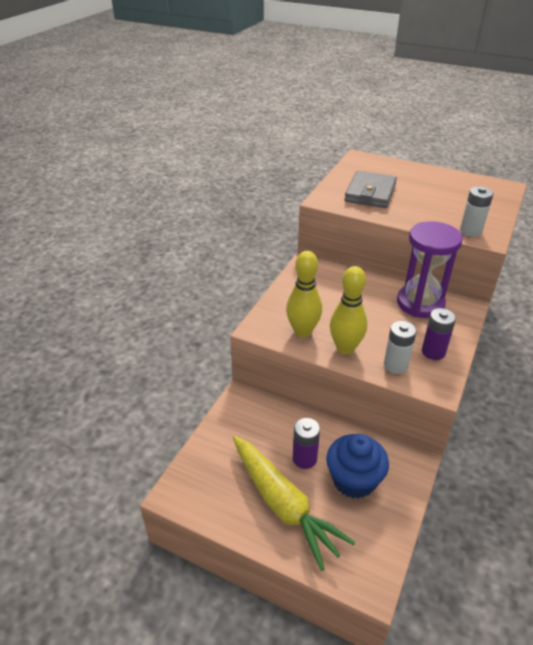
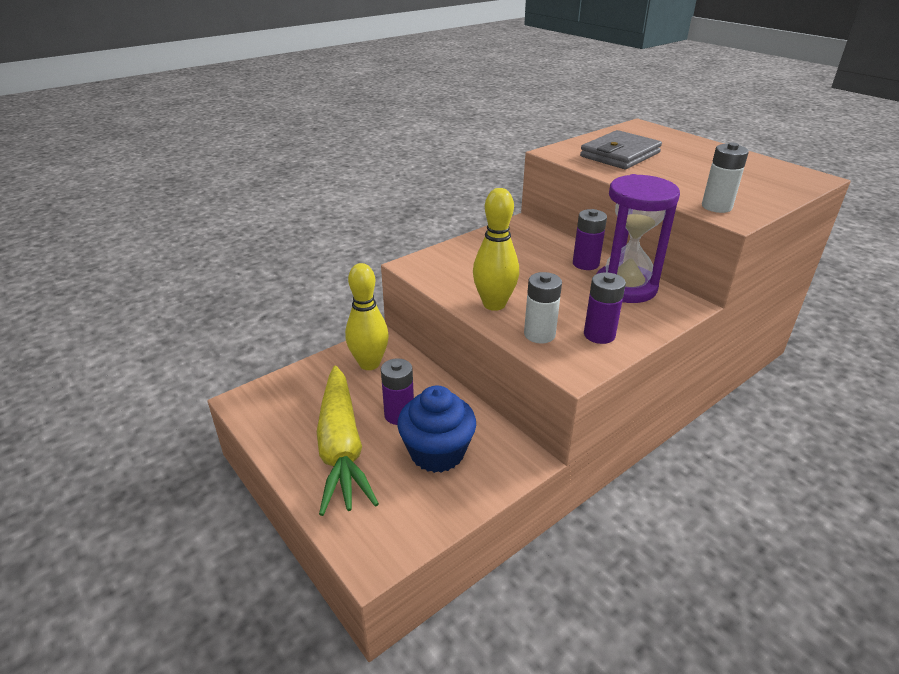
camera: 25 degrees right, 5 degrees down
(303, 331) = (459, 279): yellow bowling pin -> yellow bowling pin (369, 364)
(379, 289) = (585, 264): none -> purple battery

